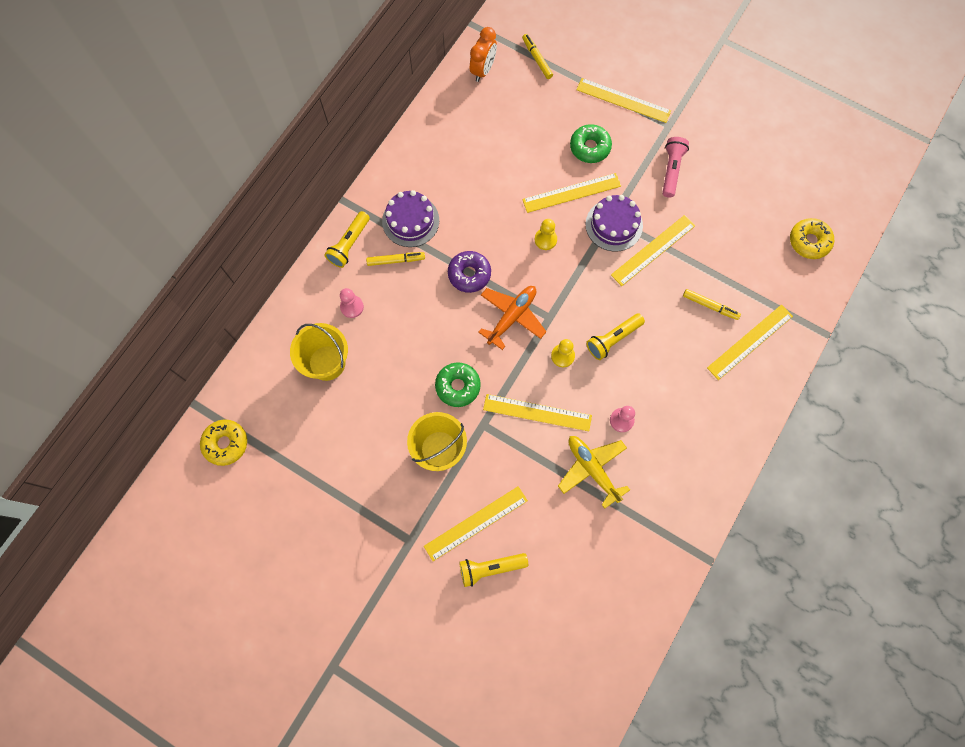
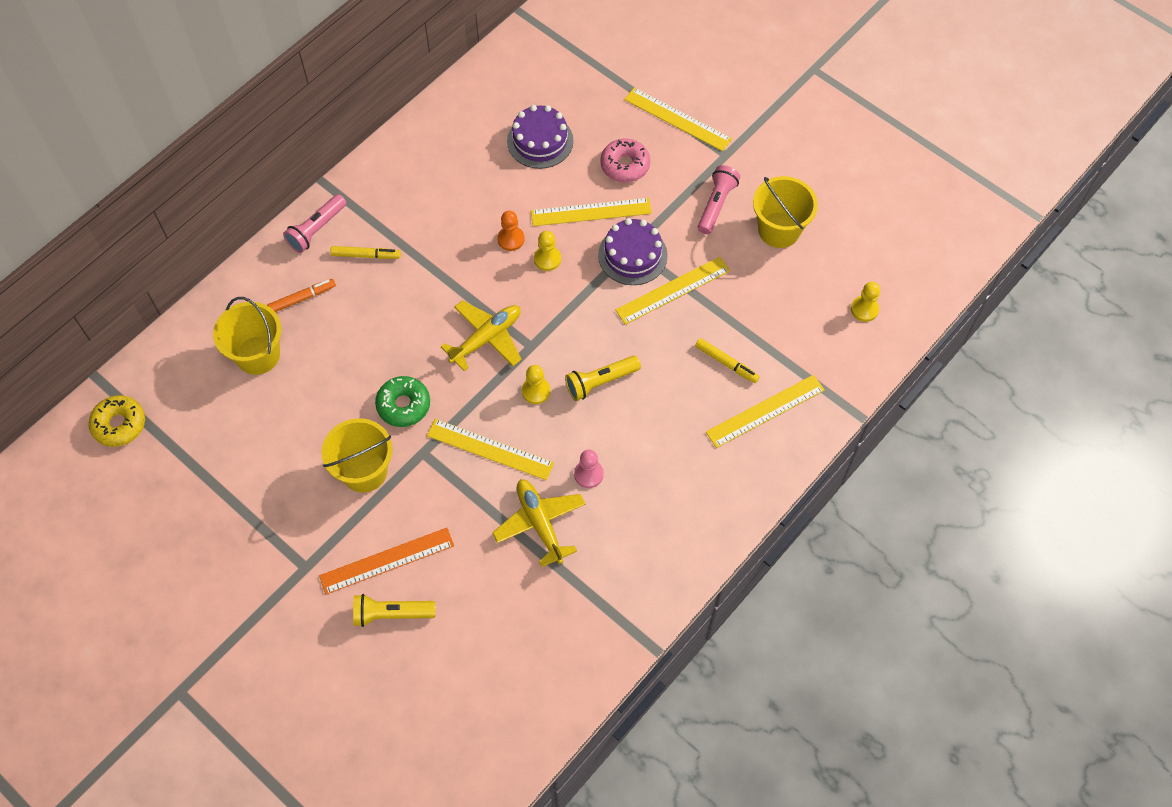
camera: 10 degrees right, 10 degrees down
(349, 244) = (316, 229): yellow flashlight -> pink flashlight
(352, 307) = (302, 298): pink pawn -> orange marker
(410, 221) = (394, 214): purple cake -> purple cake (540, 141)
(469, 274) = (448, 283): purple donut -> none
(476, 523) = (387, 560): yellow ruler -> orange ruler
(483, 70) = (519, 63): orange clock -> none
(512, 227) = (511, 239): none -> orange pawn
(512, 317) = (486, 338): orange plane -> yellow plane
(537, 59) = (586, 59): yellow marker -> none
(590, 147) = (625, 165): green donut -> pink donut
(726, 184) = (779, 230): none -> yellow bucket
(809, 241) = (864, 309): yellow donut -> yellow pawn

